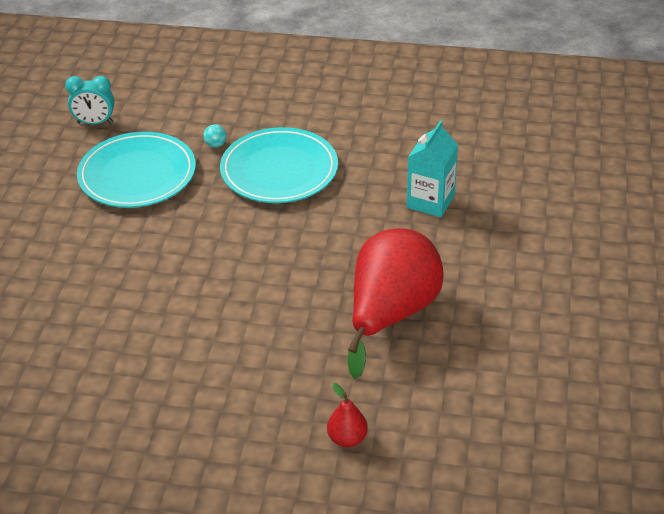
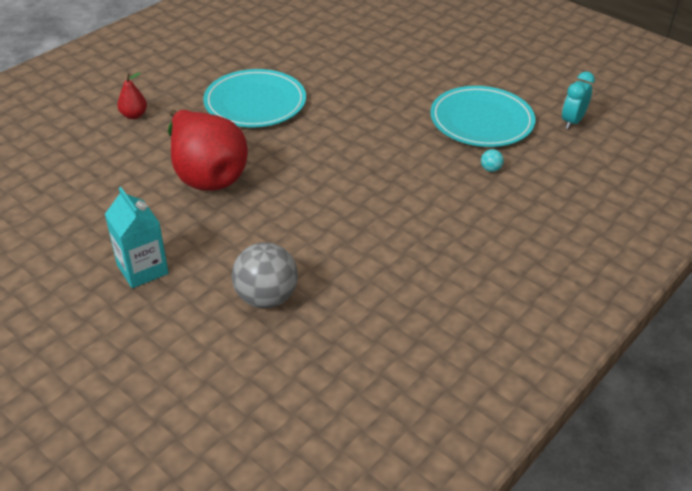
camera: 120 degrees right, 0 degrees up
(279, 170) = (425, 189): turquoise plate -> turquoise plate (255, 103)
(430, 201) = (302, 253): turquoise carton -> turquoise carton (142, 269)
(497, 197) = (266, 297): none -> grey ball

